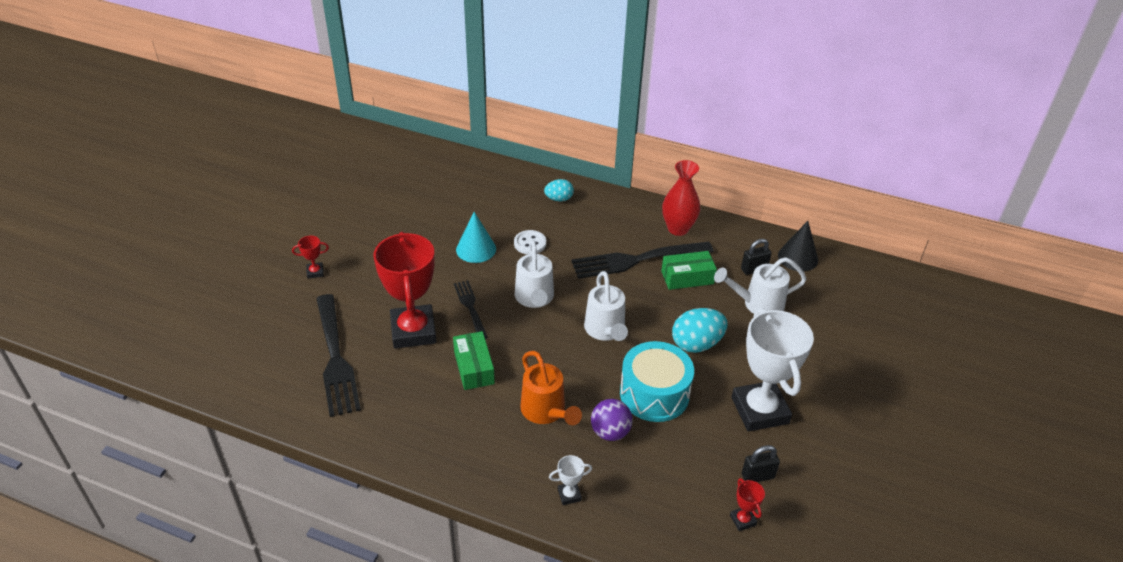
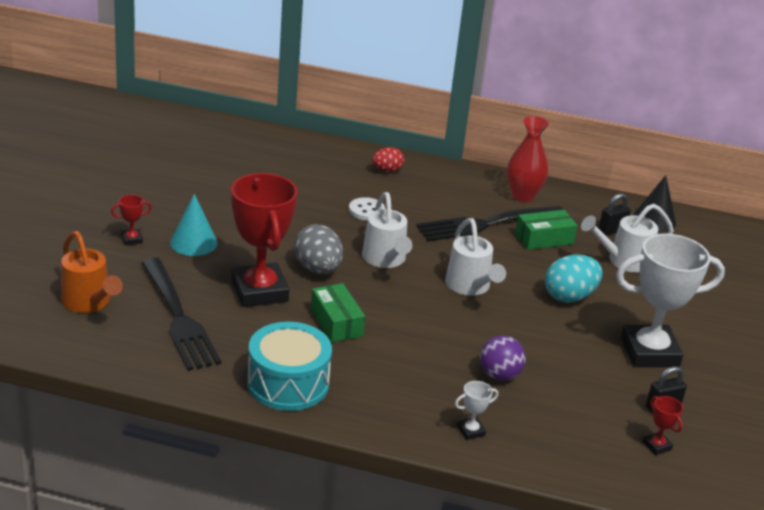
camera: 10 degrees left, 10 degrees down
(471, 308) = (317, 269): black fork -> grey egg
(476, 249) = (308, 216): turquoise cone -> turquoise cone (193, 242)
(546, 412) = (426, 359): orange watering can -> orange watering can (89, 303)
(559, 199) = (387, 170): turquoise egg -> red egg
(654, 394) = (537, 341): turquoise drum -> turquoise drum (288, 383)
(759, 410) = (649, 352): white trophy -> white trophy turned 75 degrees counterclockwise

